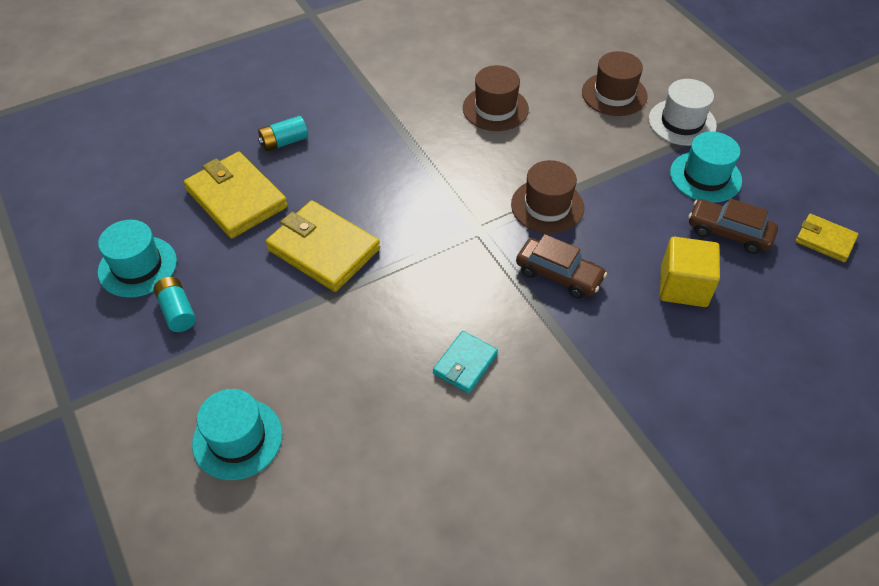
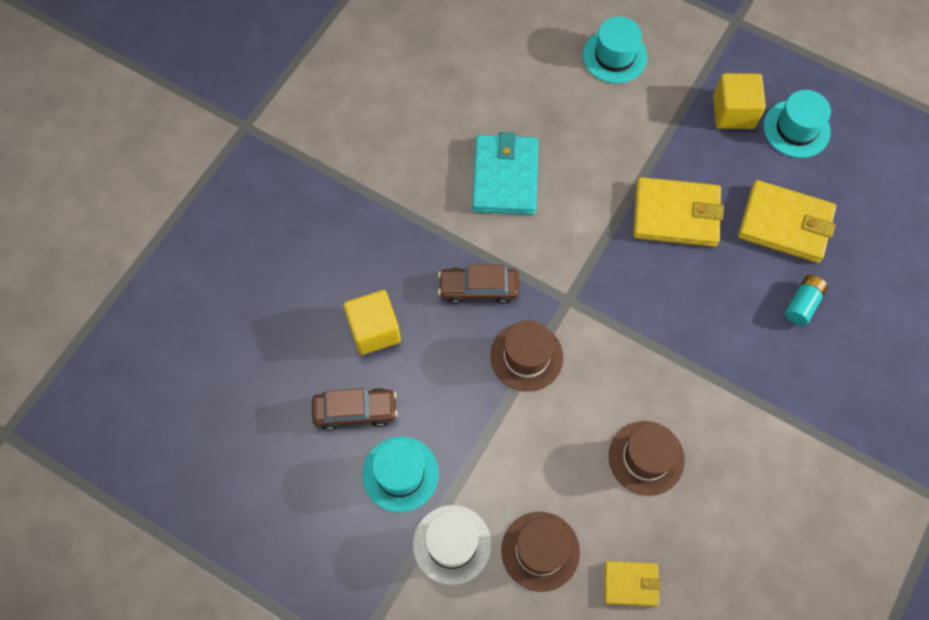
camera: 150 degrees right, 15 degrees up
(177, 311) = (733, 112): turquoise battery -> yellow cube
(465, 364) = (505, 177): turquoise wallet -> turquoise wallet, size x1.80
(825, 240) = (267, 449): yellow wallet -> yellow wallet (631, 584)

